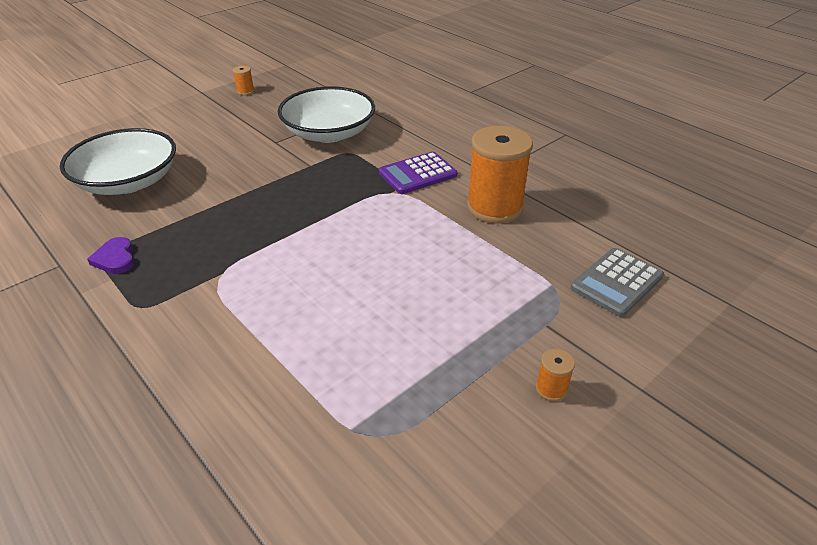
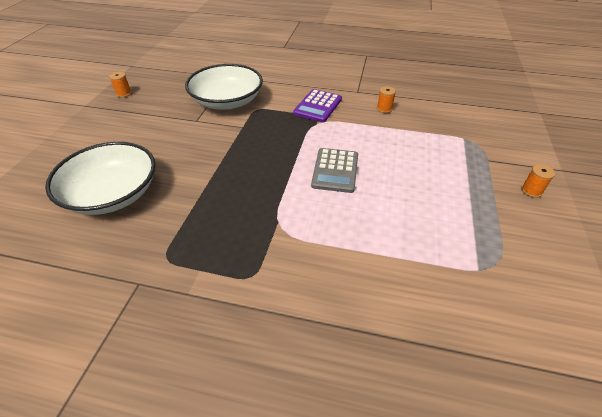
camera: 35 degrees left, 5 degrees up
(115, 258) = (182, 254): purple heart -> none
(494, 207) = (384, 109): orange spool -> orange spool, size x0.41
(616, 282) = (488, 123): grey calculator -> grey calculator (335, 170)

